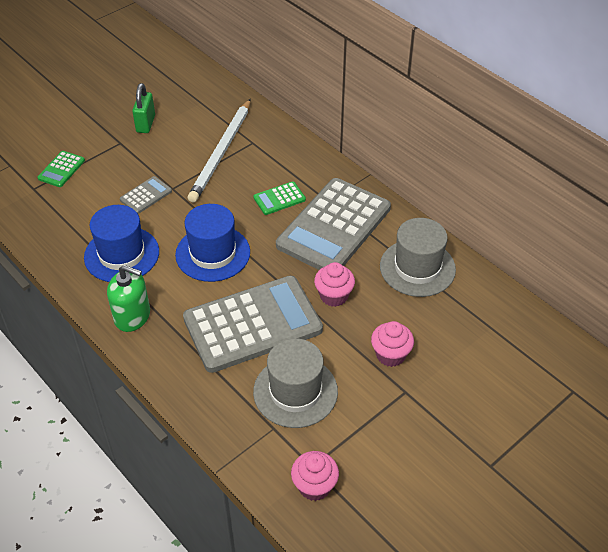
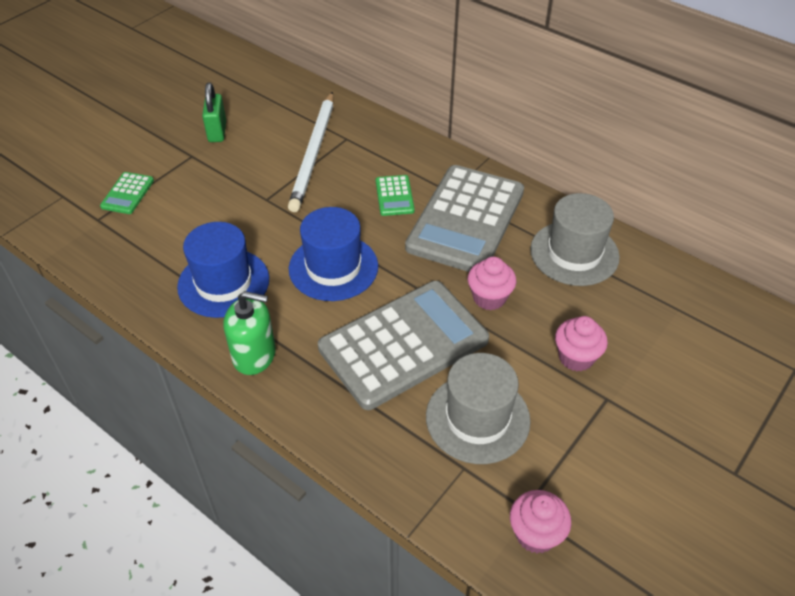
camera: 10 degrees left, 0 degrees up
(146, 195) = (237, 211): grey calculator -> none
(279, 199) = (394, 196): green calculator -> green calculator turned 60 degrees counterclockwise

